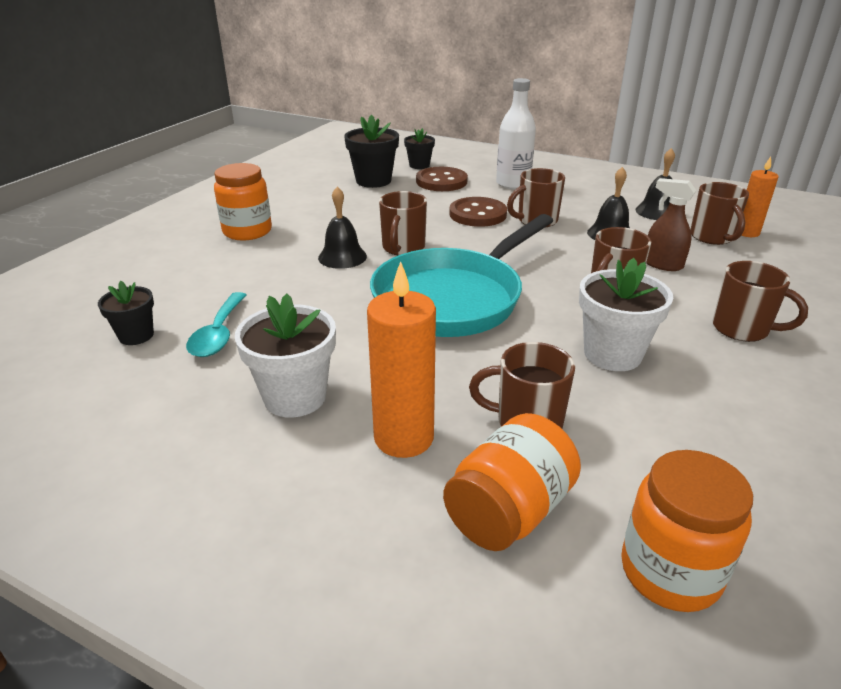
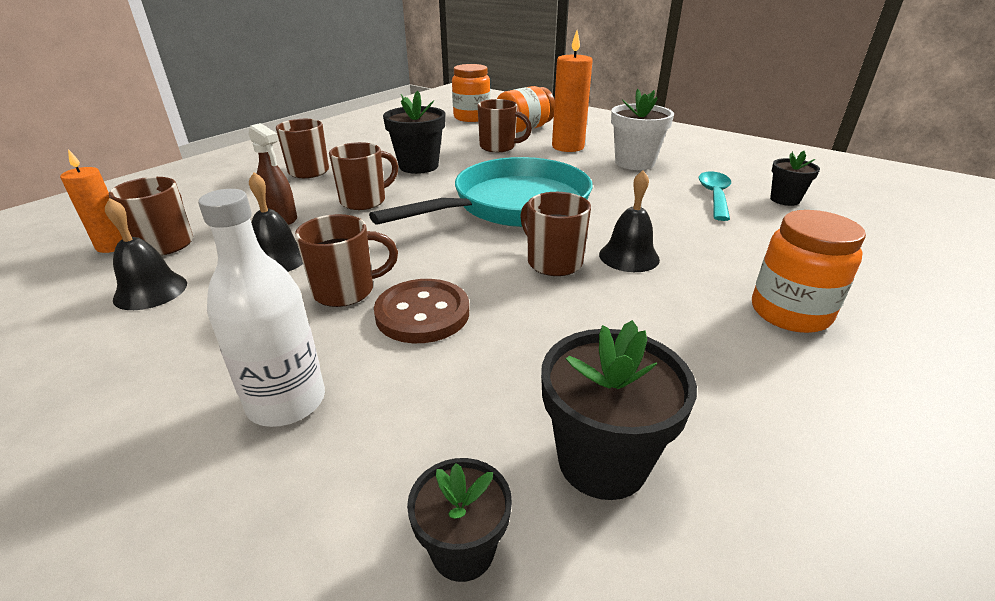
camera: 170 degrees left, 0 degrees up
(403, 248) = (553, 262): brown mug -> brown mug turned 60 degrees counterclockwise
(441, 181) = (436, 434): brown button -> none
(612, 354) = (418, 166): white flower pot -> black flower pot

